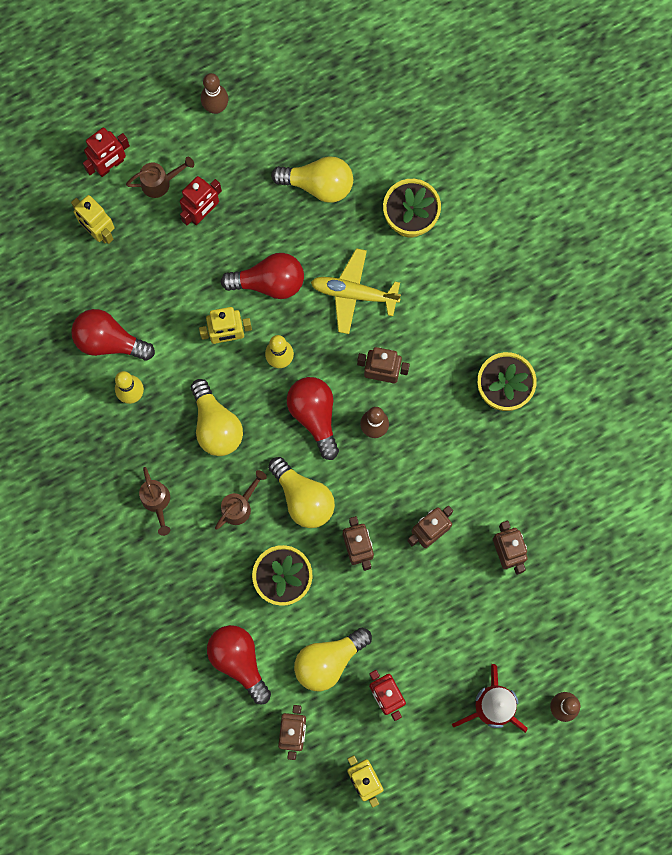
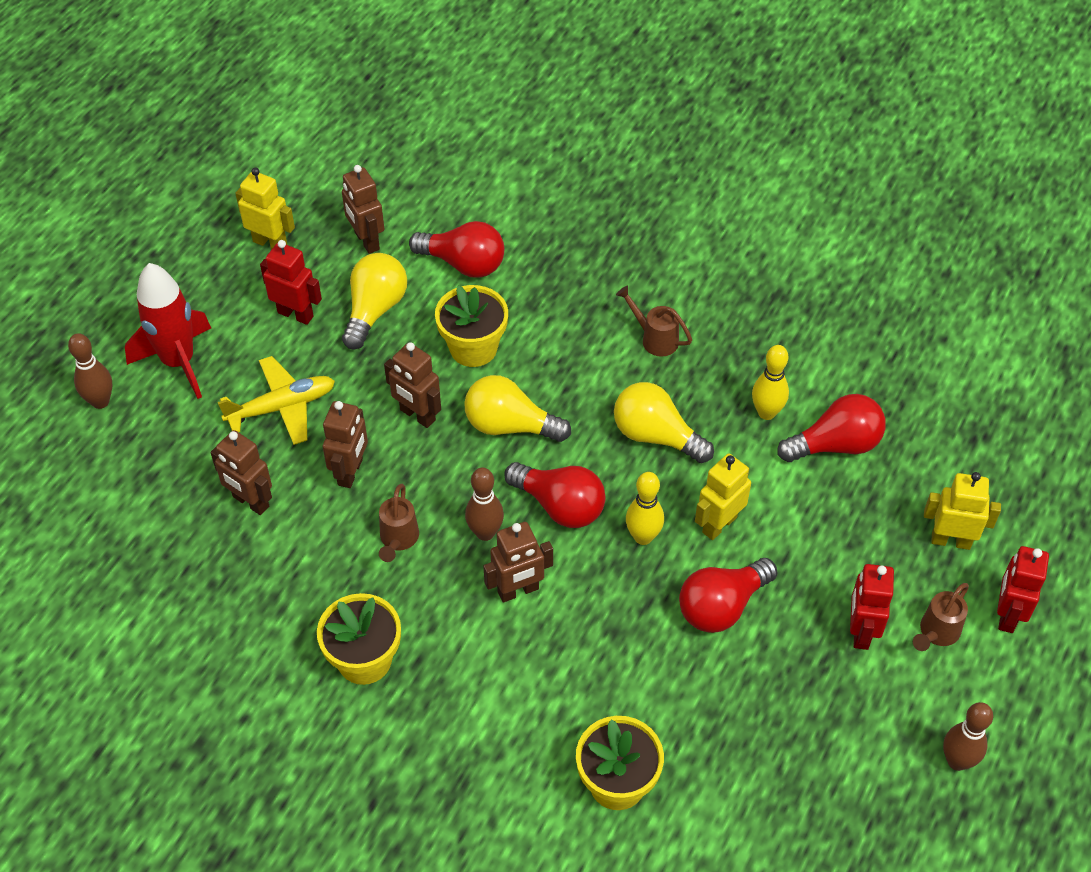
camera: 145 degrees right, 25 degrees down
(239, 506) = (570, 382): brown watering can -> brown watering can (398, 539)
(318, 184) = (759, 751): yellow light bulb -> none
(354, 293) = (617, 655): yellow plane -> yellow plane (282, 407)

